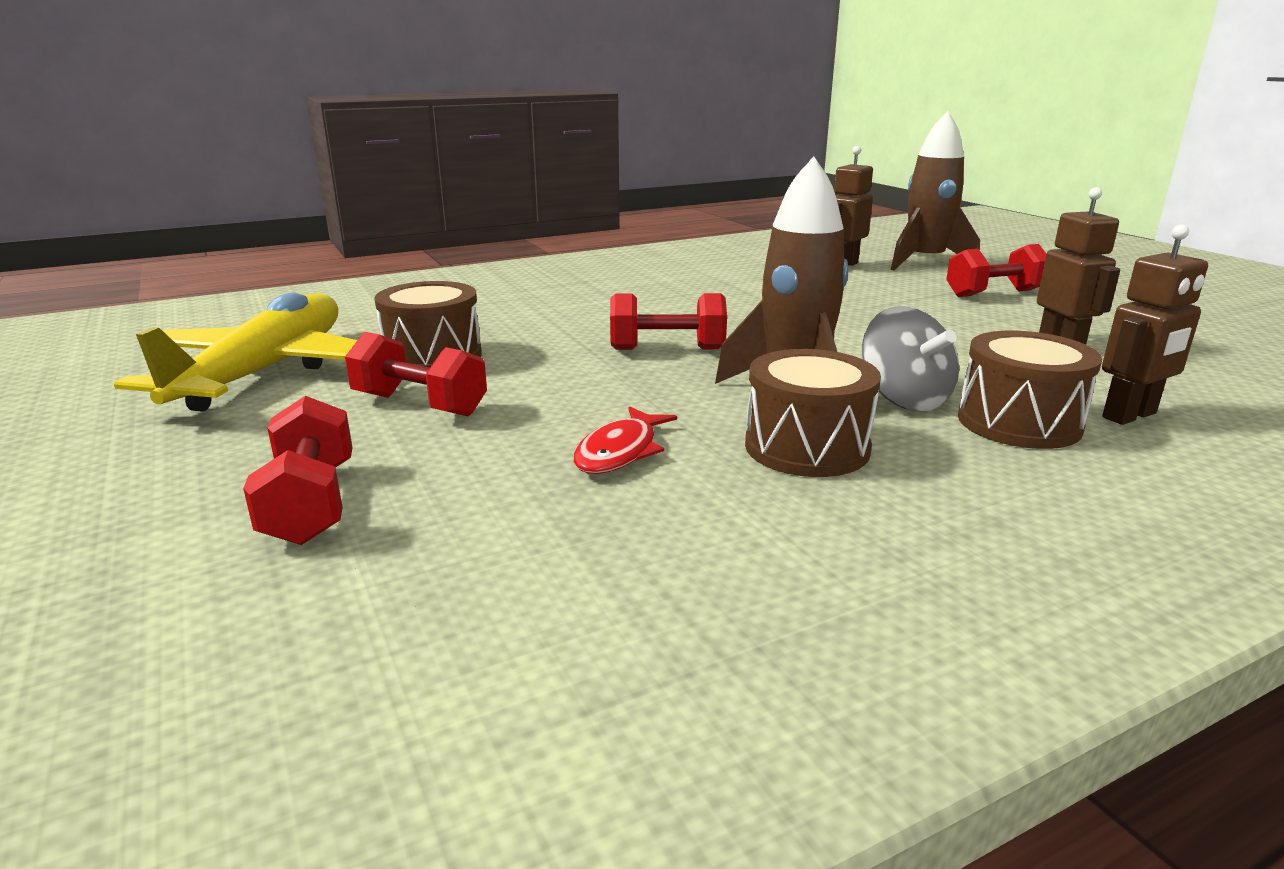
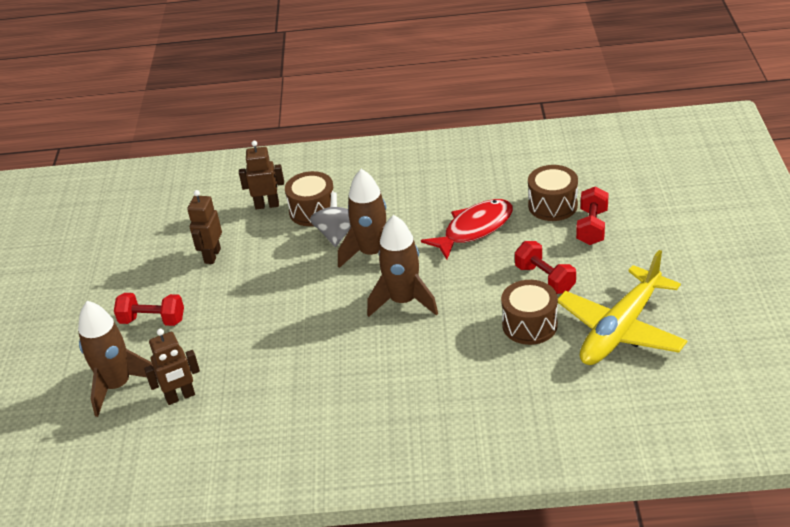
camera: 150 degrees left, 15 degrees up
(620, 452) = (474, 229): red fish -> red fish, size x1.69
(667, 349) = (403, 301): red dumbbell -> brown rocket
(807, 447) = (405, 216): brown drum -> brown drum (552, 205)

